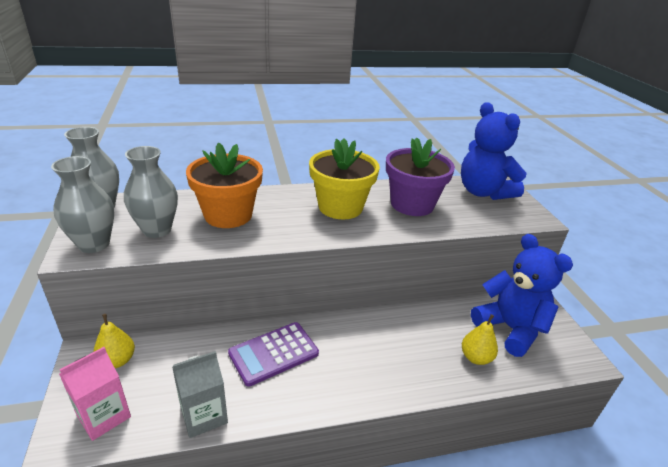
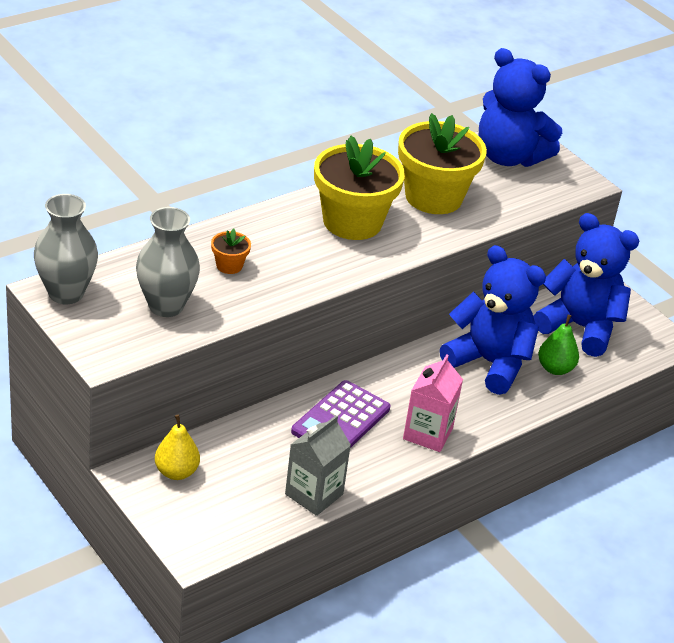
camera: 25 degrees left, 5 degrees up
(94, 244) = (114, 341): grey vase -> none
(104, 416) = (214, 522): pink carton -> pink carton (428, 433)
(228, 215) = (229, 265): orange flower pot -> orange flower pot, size x0.42
(412, 204) = (433, 197): purple flower pot -> yellow flower pot
(421, 338) = (489, 363): none -> blue teddy bear
(475, 357) = (555, 368): yellow pear -> green pear

